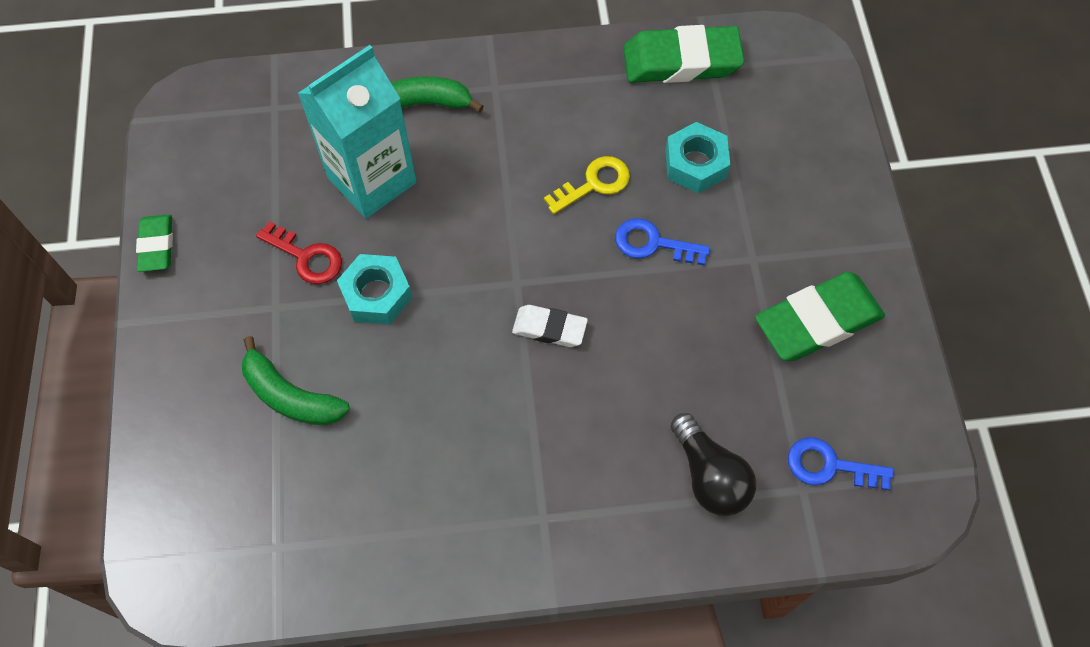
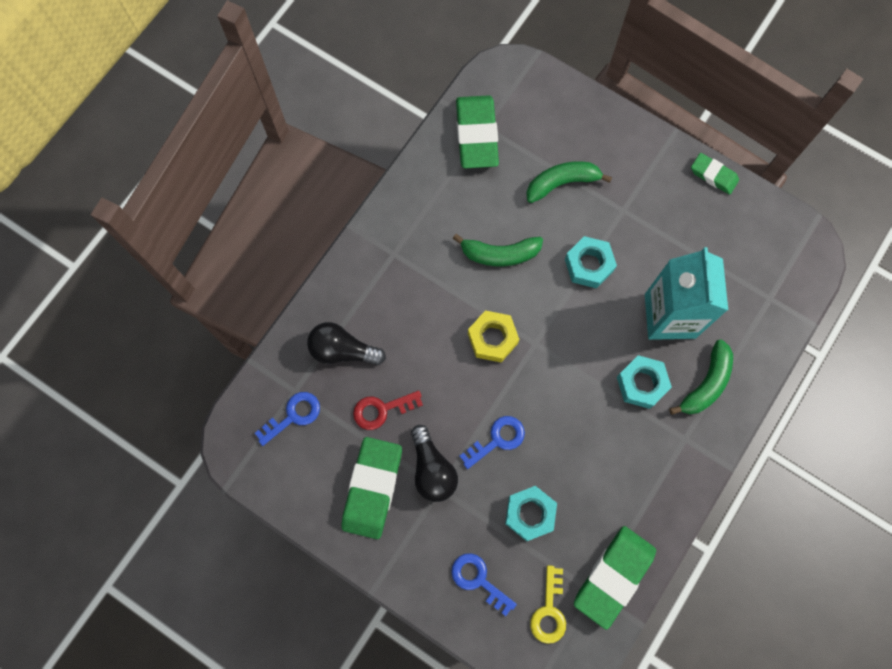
camera: 130 degrees right, 10 degrees up
(298, 547) = (477, 135): none -> green eraser
(307, 257) = (643, 246): red key -> red key (381, 410)
(441, 396) = (499, 254): none -> green banana
(471, 157) = (641, 383): none -> turquoise nut
(549, 328) = (492, 338): white eraser -> yellow nut
(594, 183) = (565, 440): yellow key -> yellow key (549, 611)
(742, 280) = (432, 469): none -> black light bulb
(799, 163) = (478, 580): none -> blue key

